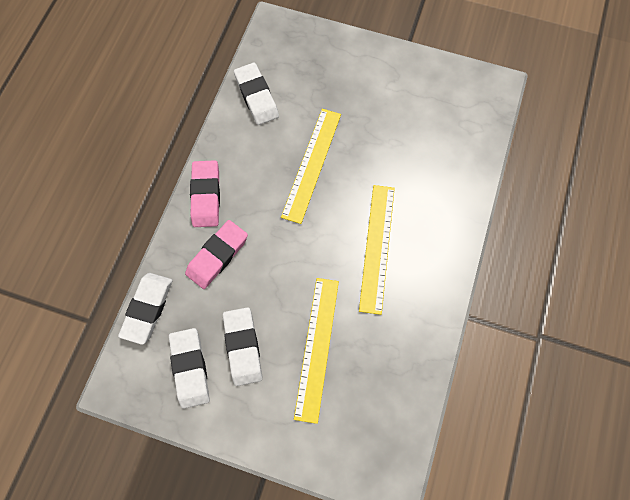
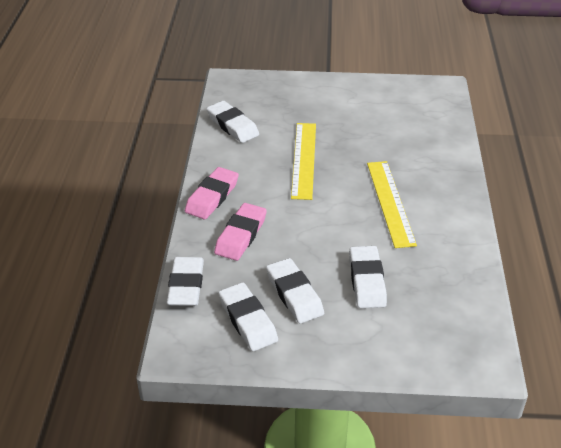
camera: 15 degrees left, 30 degrees down
(206, 196) = (212, 197): pink eraser -> pink eraser turned 45 degrees clockwise
(316, 347) = (366, 281): yellow ruler -> white eraser

